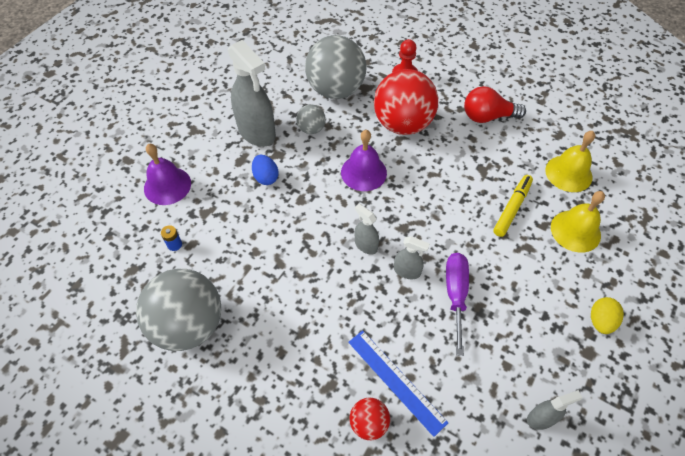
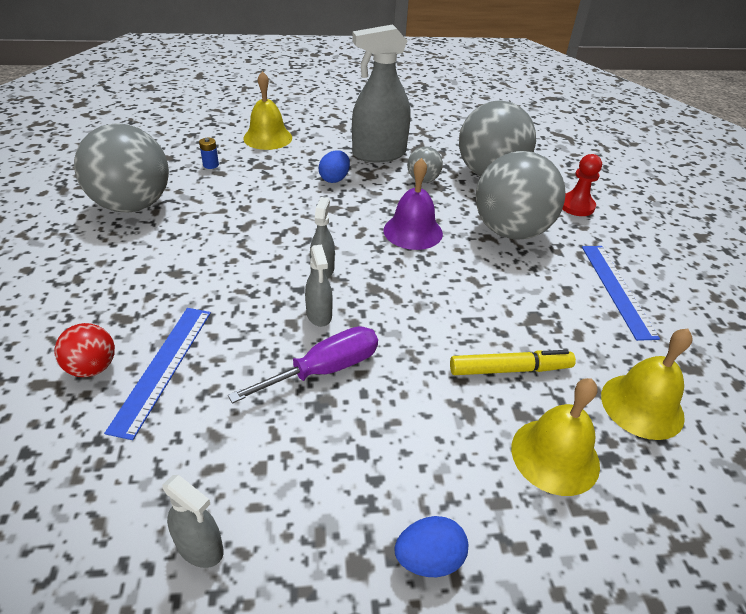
camera: 50 degrees right, 15 degrees down
(167, 185) = (267, 138): purple bell -> yellow bell
(256, 132) = (379, 154): grey spray bottle -> grey spray bottle turned 60 degrees clockwise
(403, 124) = (510, 231): red ball -> grey ball
(487, 117) = (616, 289): red light bulb -> blue ruler
(600, 321) = (429, 559): yellow egg -> blue egg

